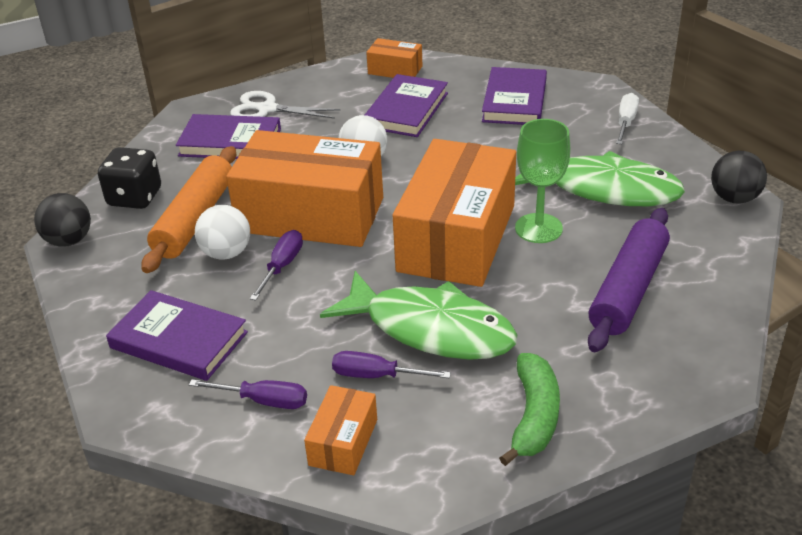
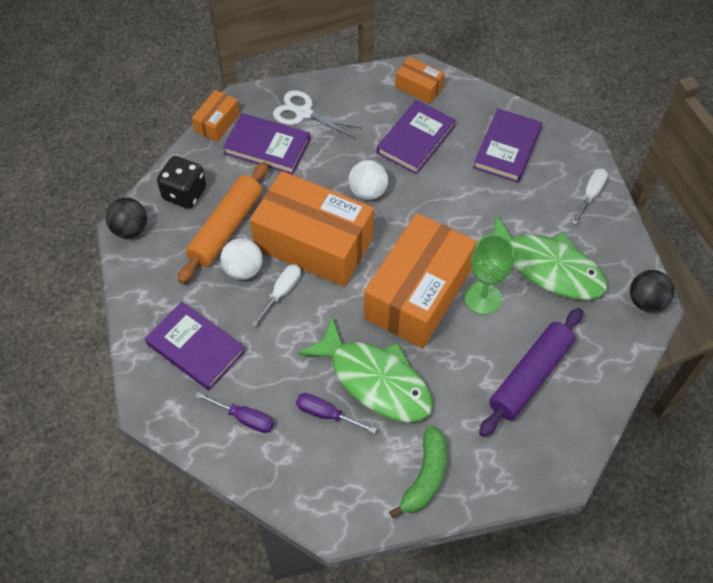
camera: 10 degrees right, 20 degrees up
(282, 266) = (282, 292): purple screwdriver -> white screwdriver
(343, 442) = (290, 467): orange box -> orange box (217, 123)

